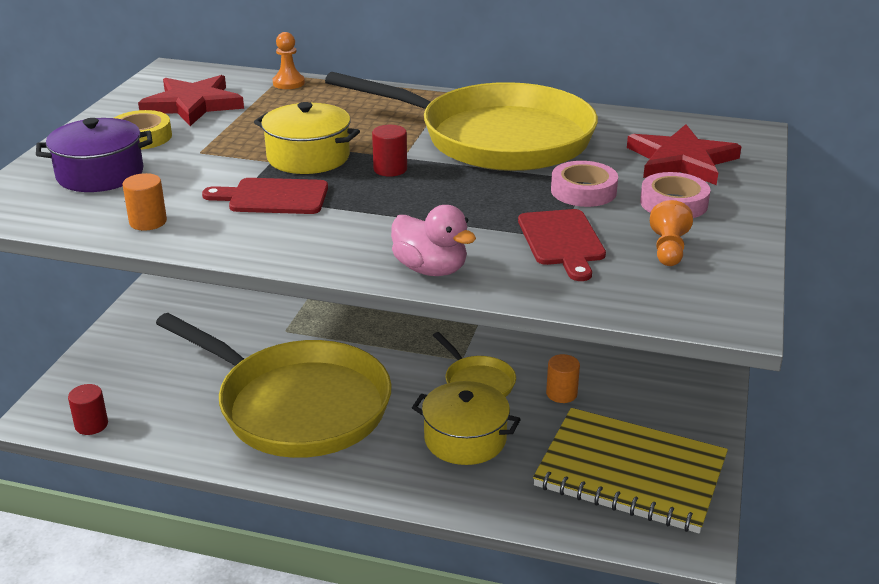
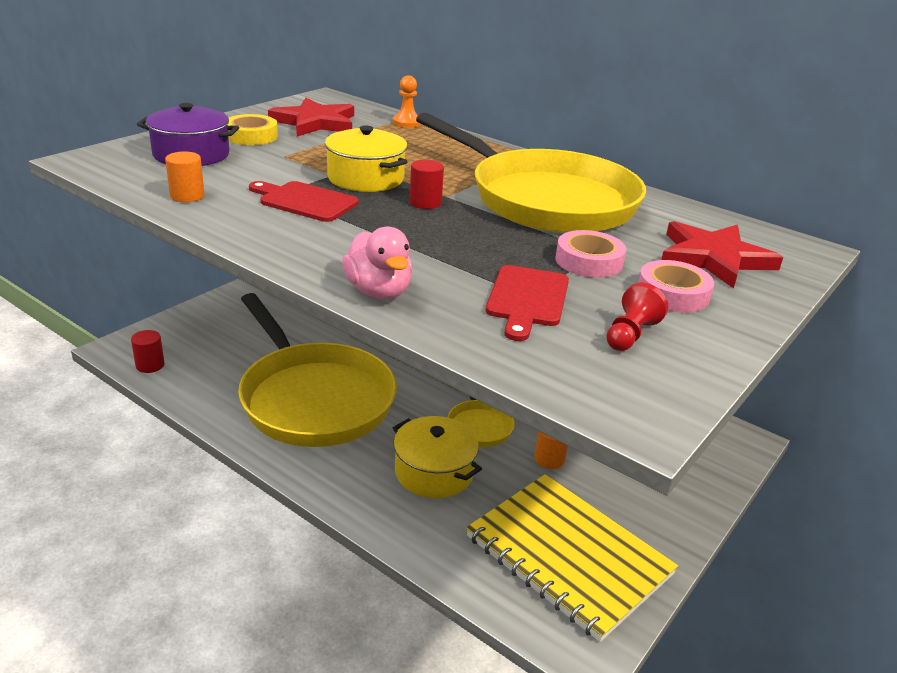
camera: 20 degrees right, 0 degrees up
(668, 249) = (630, 335): orange pawn -> red pawn

